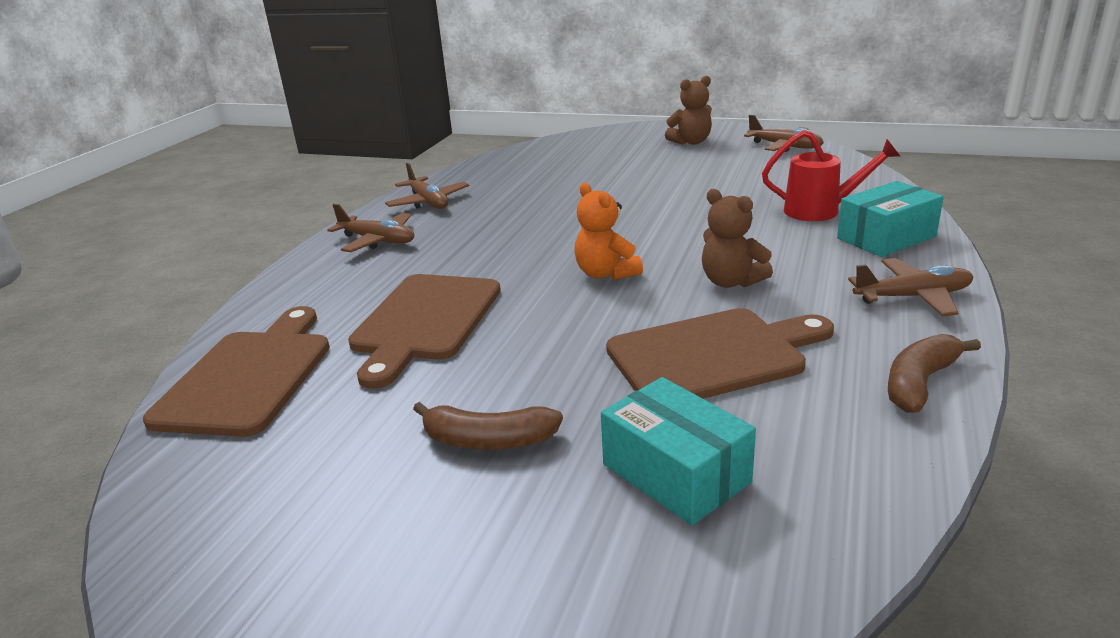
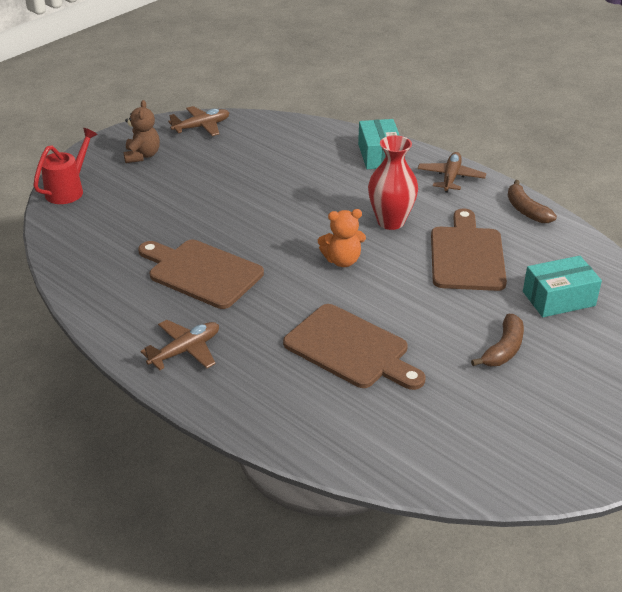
camera: 70 degrees left, 10 degrees up
(249, 376) = (373, 440): brown cutting board -> brown cutting board (201, 272)
(428, 202) = (125, 309): brown plane -> none
(731, 282) = (390, 222): brown teddy bear -> red vase
(820, 211) = (323, 158): red watering can -> red watering can (68, 190)

